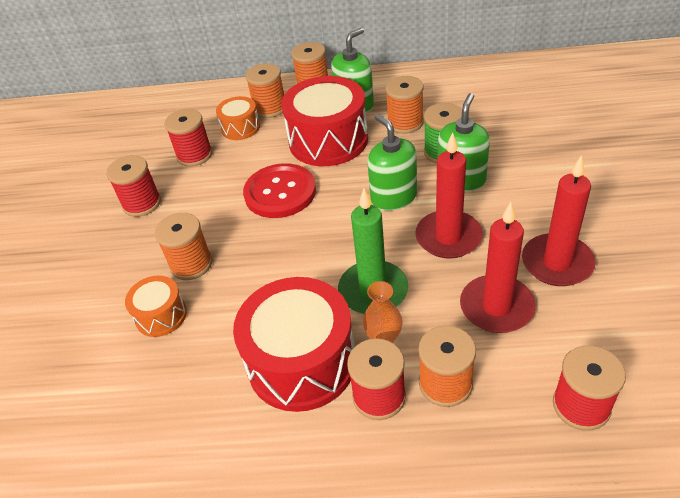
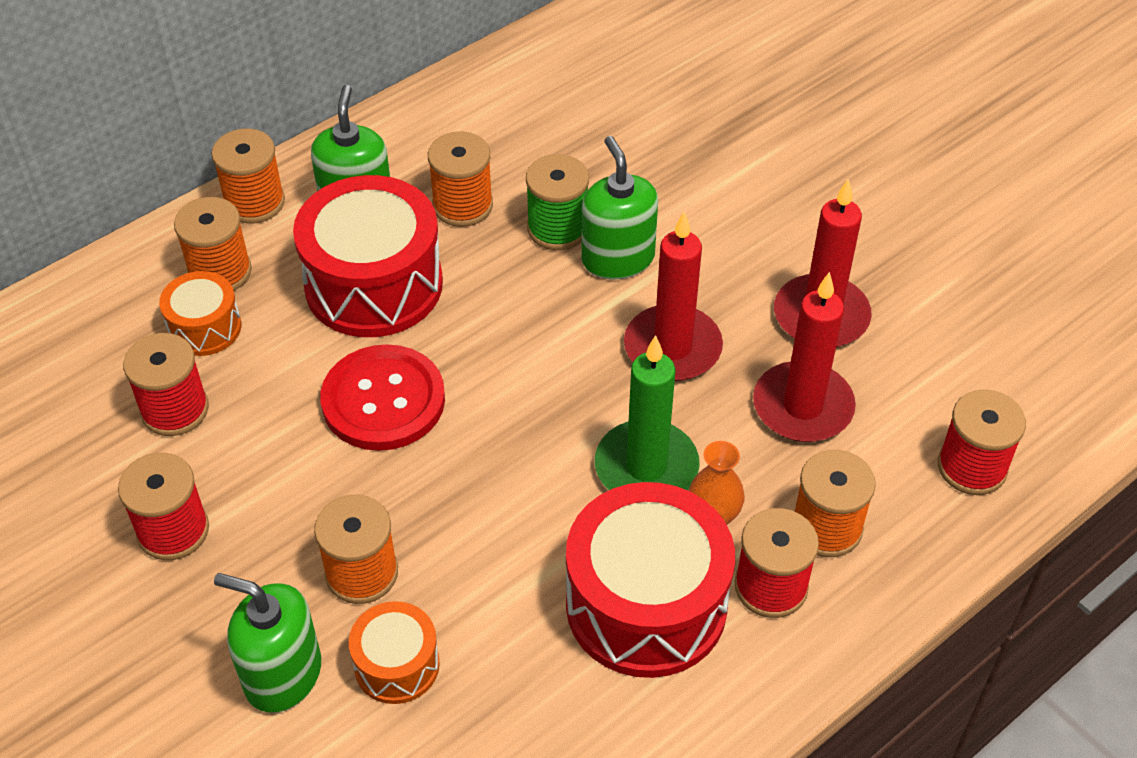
camera: 45 degrees left, 5 degrees up
(393, 197) = (553, 327): green soap dispenser -> green soap dispenser (282, 674)

